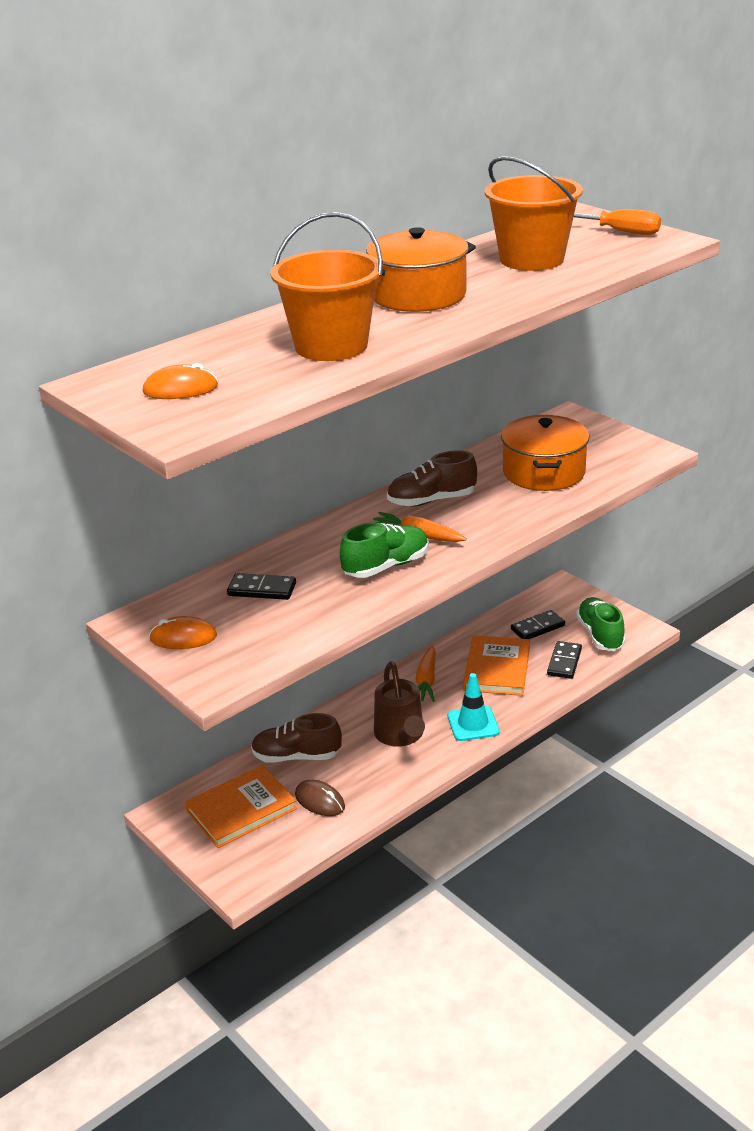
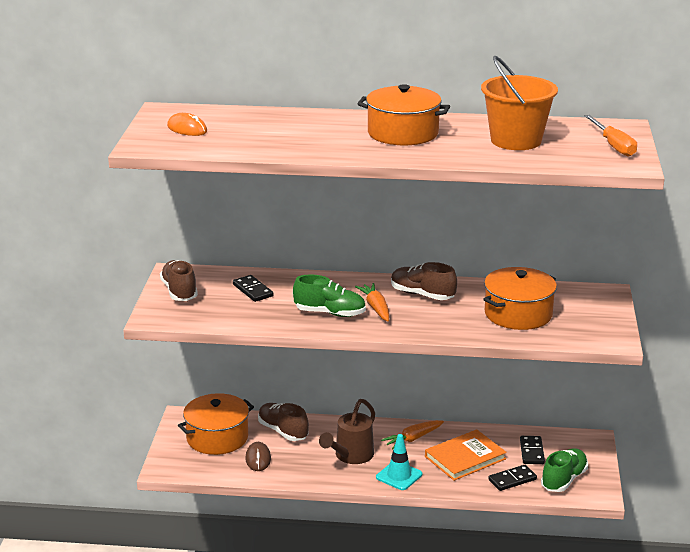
camera: 45 degrees right, 5 degrees down
(183, 637) = (179, 291): orange mouse -> brown shoe
(241, 809) = (217, 438): orange book -> orange pot
(331, 346) = (295, 139): orange bucket -> none
(537, 627) = (532, 452): black domino -> black domino turned 75 degrees clockwise

